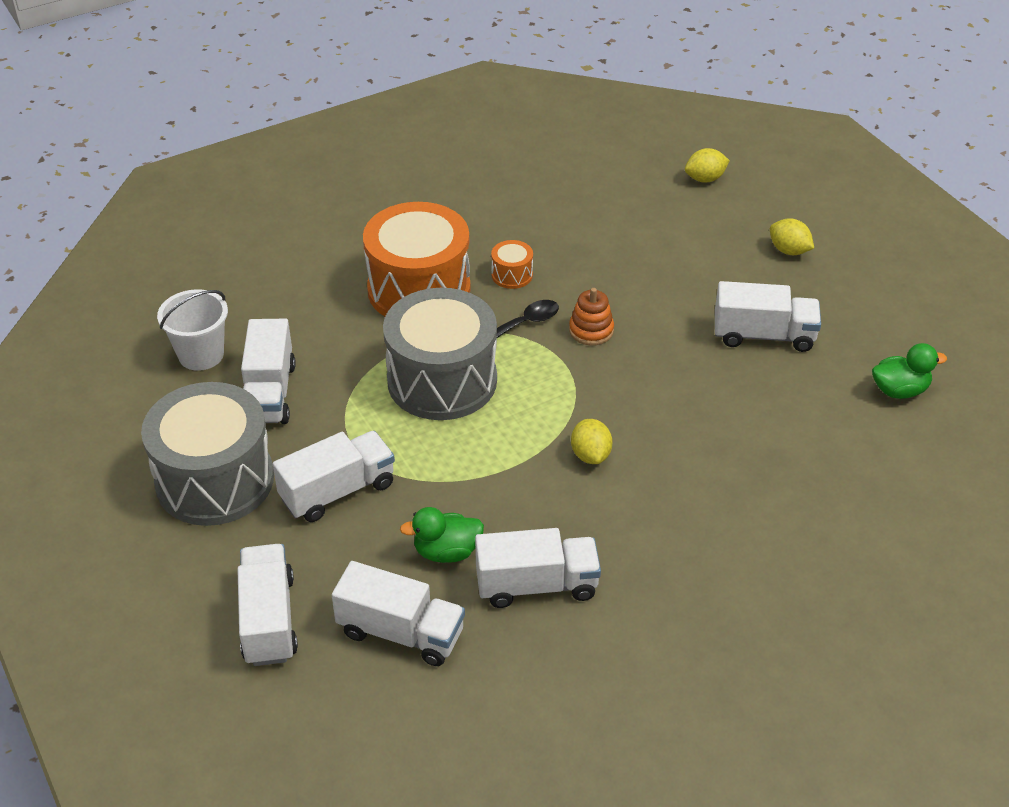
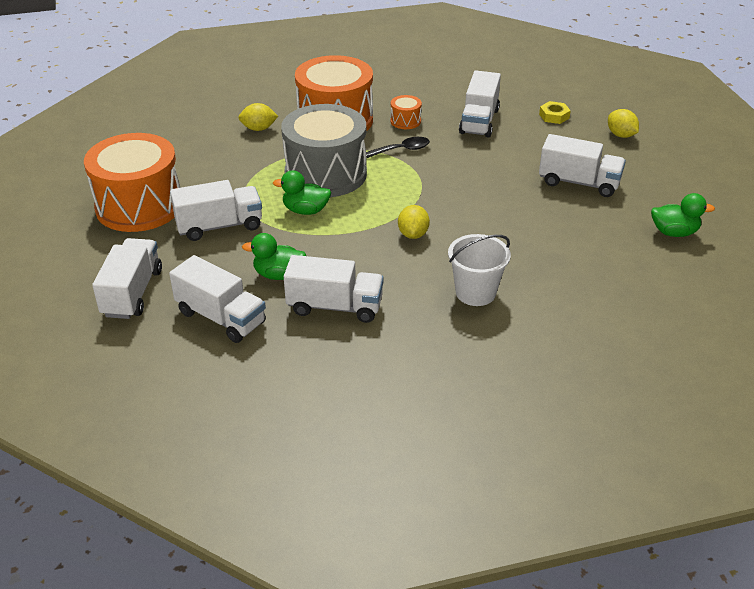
camera: 15 degrees right, 5 degrees down
(201, 354) = (167, 135): white bucket -> white bucket (475, 293)
(215, 480) = (139, 206): grey drum -> orange drum
(269, 393) = (202, 163): white truck -> white truck (479, 121)
(440, 444) = (305, 210): none -> green duck
(591, 330) = (448, 161): orange stacking toy -> none
(697, 234) = (554, 116): none -> yellow nut
(705, 179) = (574, 85): yellow lemon -> yellow lemon (258, 129)

